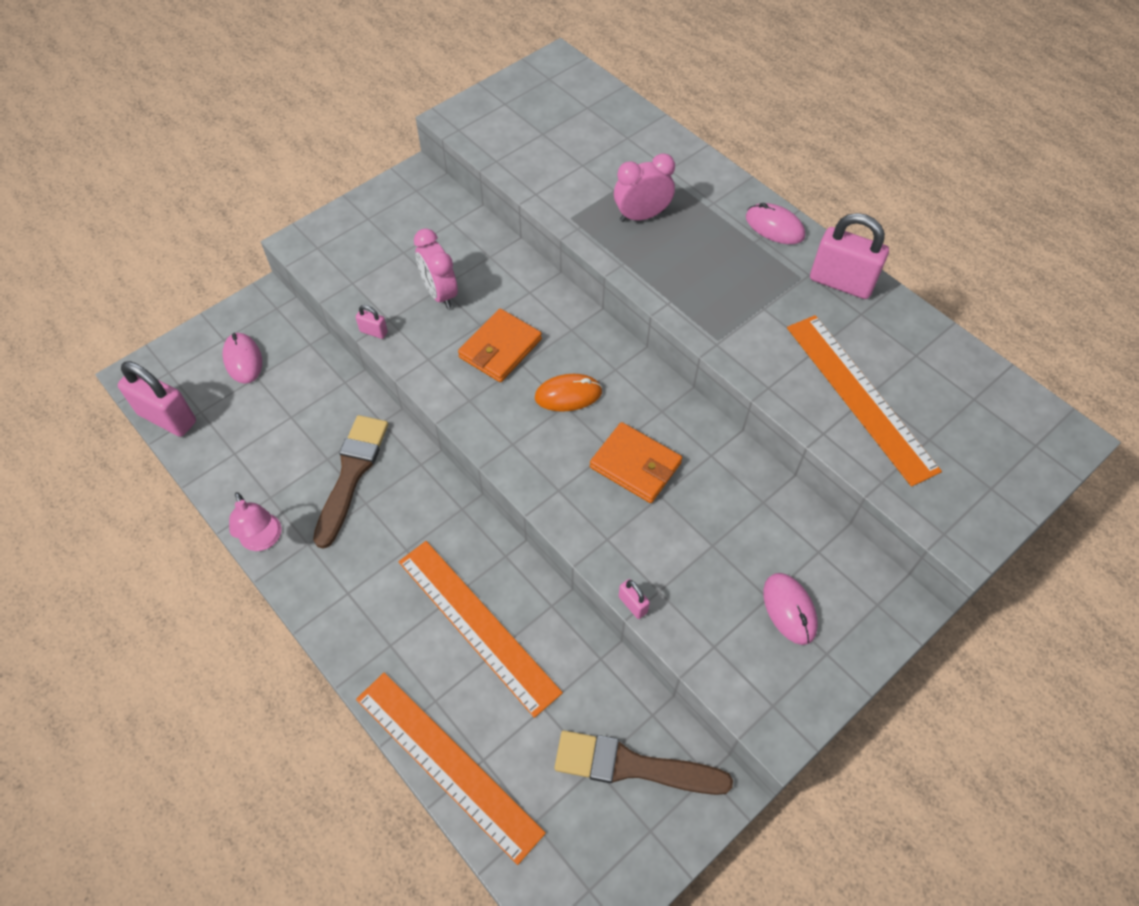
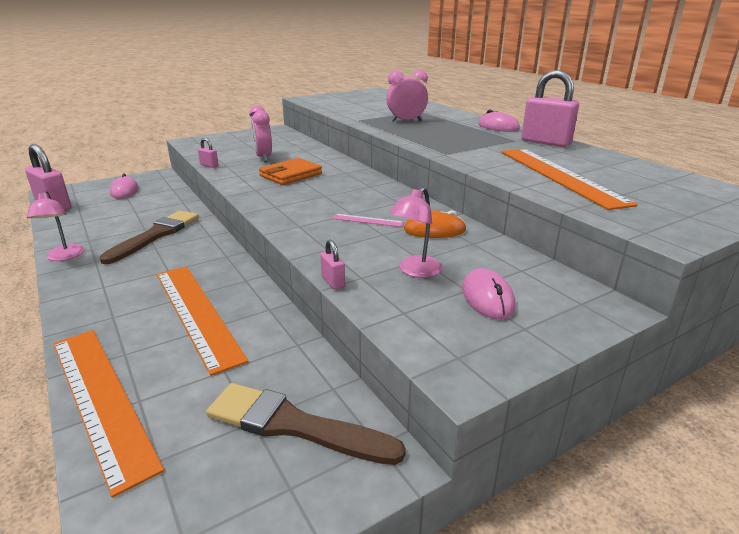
camera: 10 degrees right, 30 degrees down
(568, 395) = (329, 192): orange mouse -> orange mouse (434, 230)
(635, 465) = (367, 220): orange wallet -> pink ruler
(711, 571) = (415, 271): none -> pink lamp

